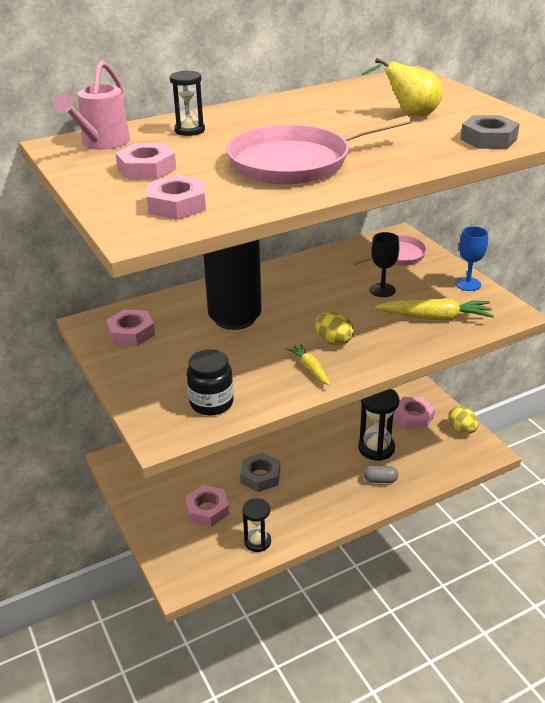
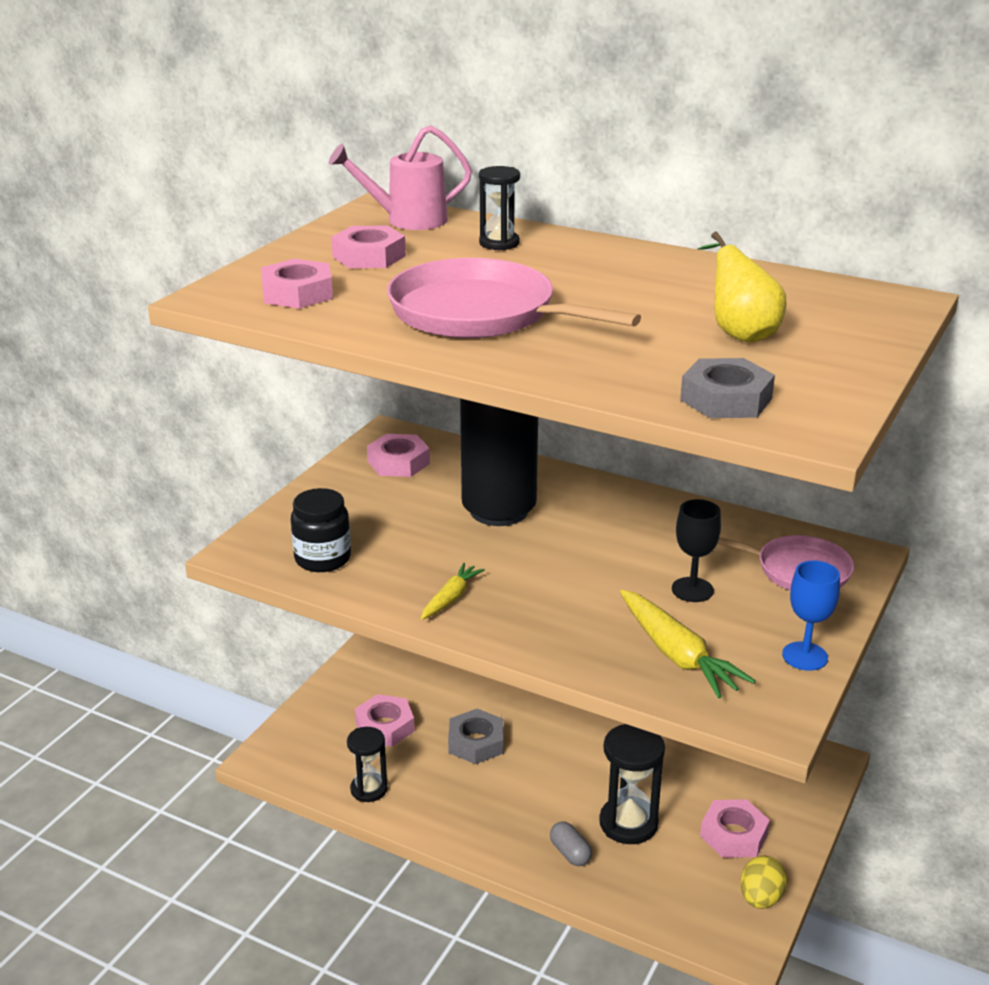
camera: 55 degrees right, 5 degrees down
(333, 341) = (527, 594): yellow egg -> none

